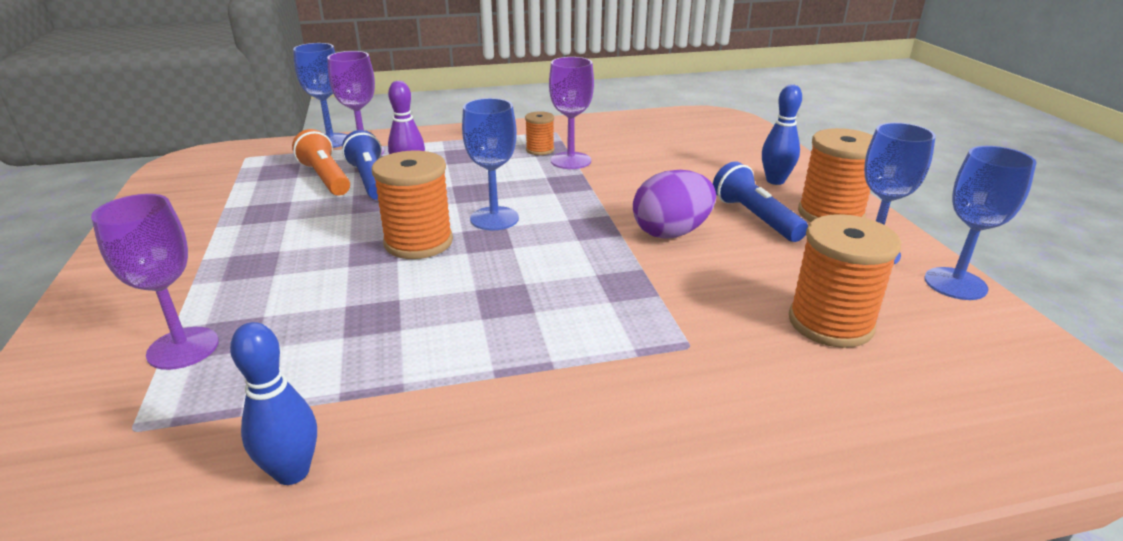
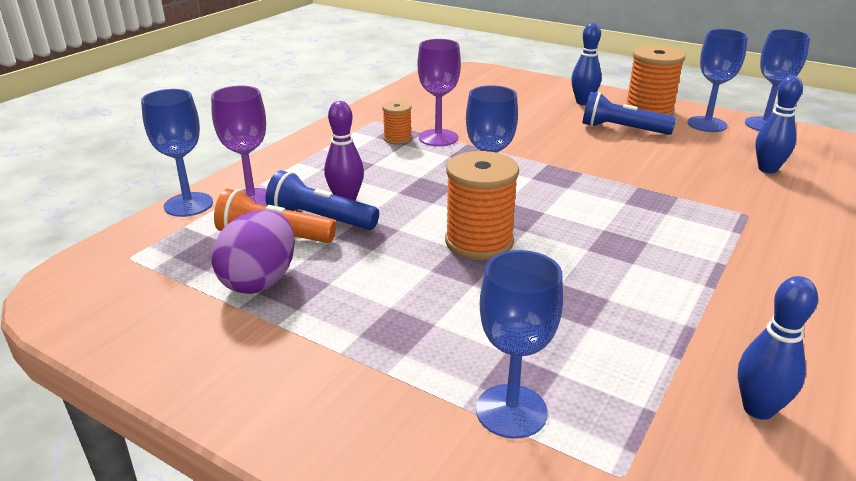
camera: 45 degrees left, 0 degrees up
(183, 348) = (511, 411): purple goblet -> blue goblet
(671, 232) = (604, 158): purple egg -> purple egg (260, 281)
(830, 323) = (767, 169): orange spool -> blue bowling pin

